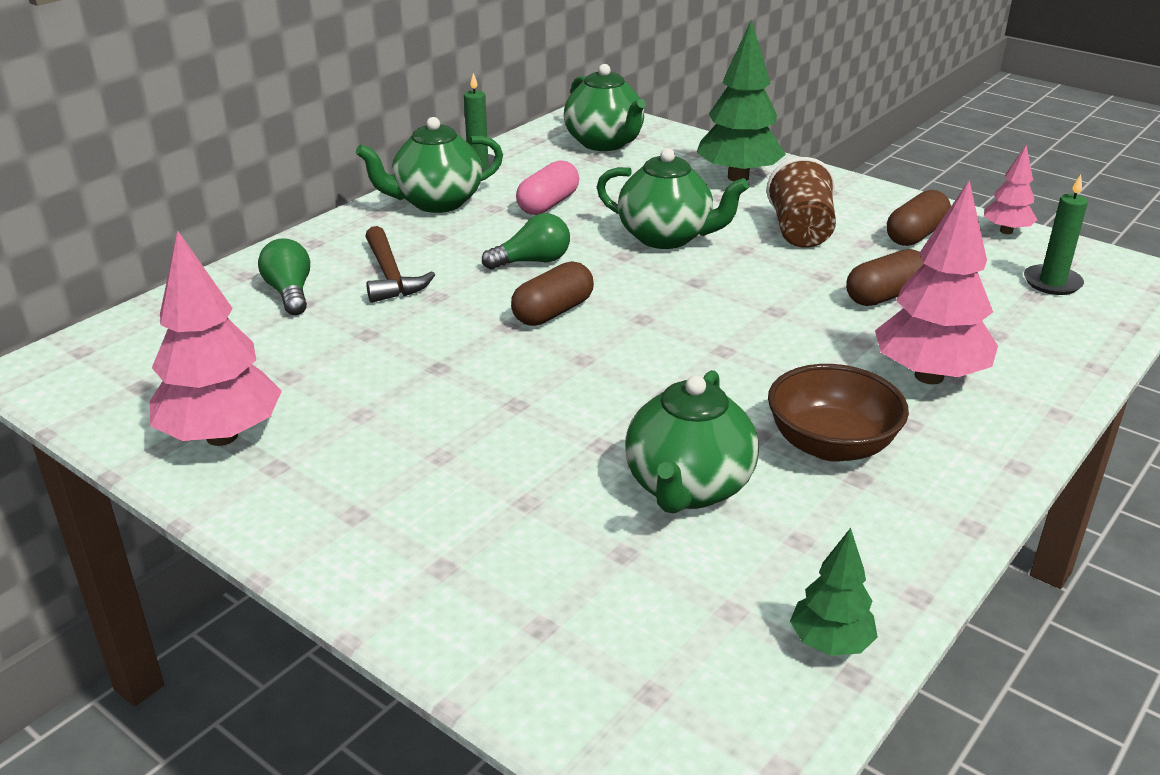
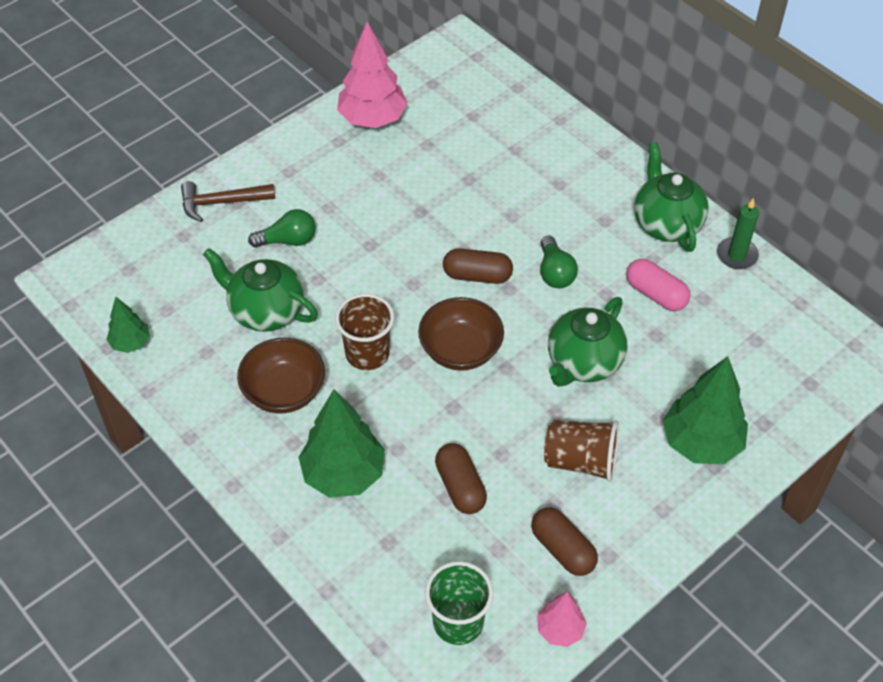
camera: 100 degrees right, 20 degrees up
(290, 293) = (530, 142): green light bulb -> green light bulb (288, 240)
(390, 276) = (545, 192): brown hammer -> brown hammer (221, 202)
(553, 312) = (477, 275): brown capsule -> brown capsule turned 45 degrees counterclockwise
(605, 143) = (789, 353): green teapot -> none
(684, 313) = (460, 350): none -> brown bowl
(725, 381) = (367, 354): none -> brown cup
(928, 376) = (344, 474): pink tree -> green tree
(1052, 283) = (458, 622): green candle -> green cup

